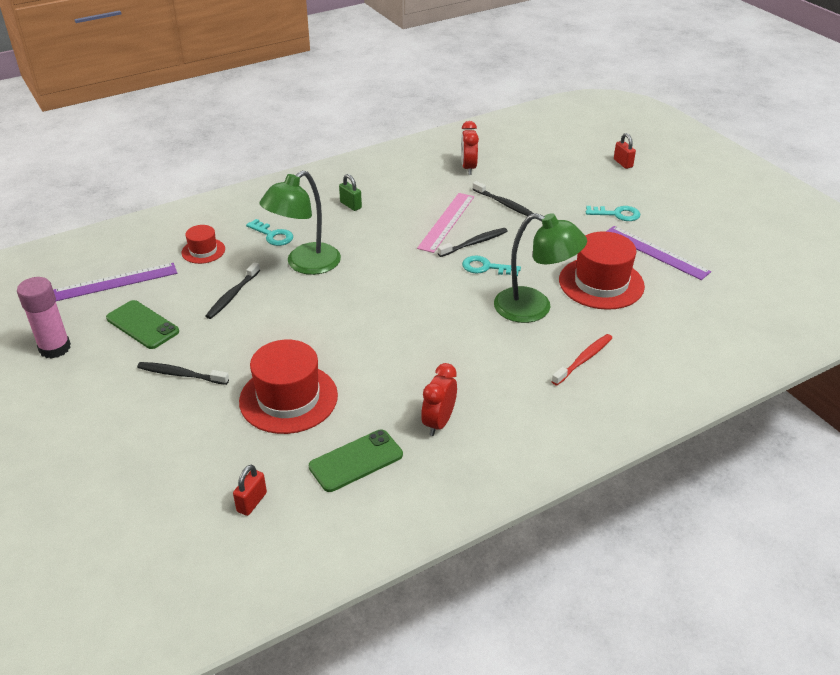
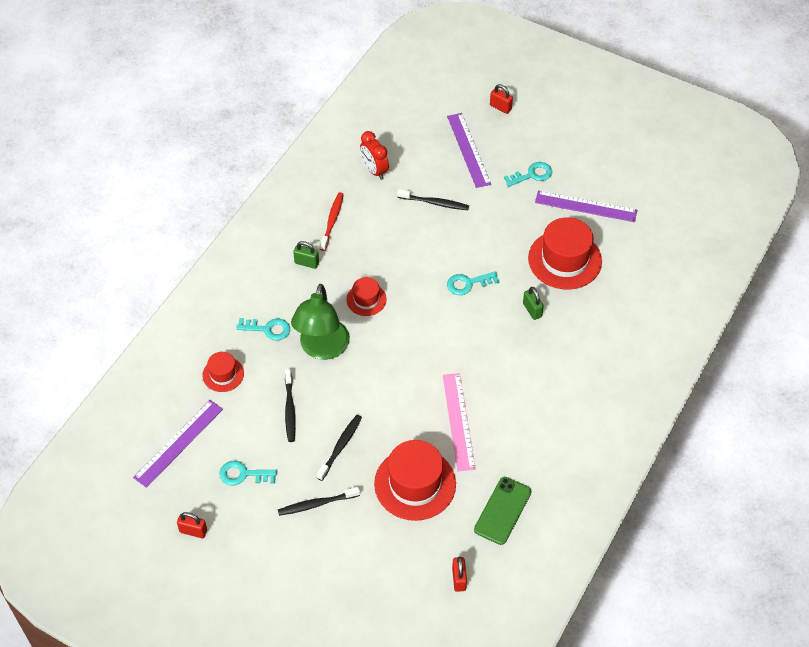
camera: 30 degrees left, 15 degrees up
(55, 348) = (193, 531): pink glue stick -> red padlock
(142, 325) = (243, 474): green phone -> turquoise key
(379, 246) = (366, 299): none -> red hat
(439, 422) = (535, 450): red clock -> none
(446, 222) = (401, 246): pink ruler -> pink ruler (458, 421)
(474, 243) = (441, 260): black toothbrush -> black toothbrush (340, 446)
(534, 308) = (532, 310): green lamp -> green padlock
(568, 180) = (468, 150): none -> purple ruler
(583, 360) = (597, 343): red toothbrush -> red toothbrush (332, 221)

